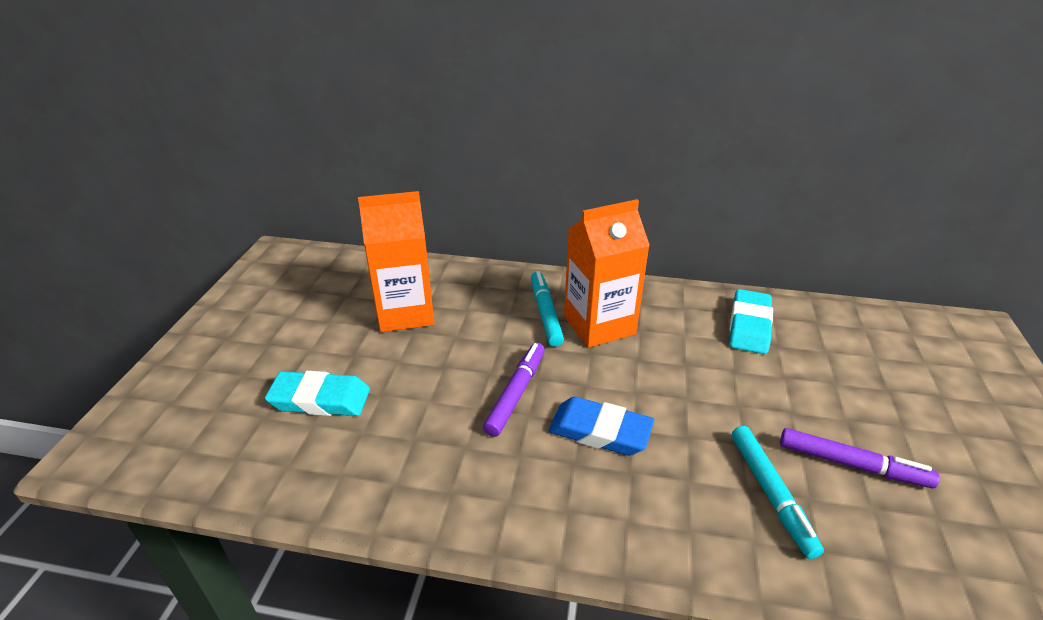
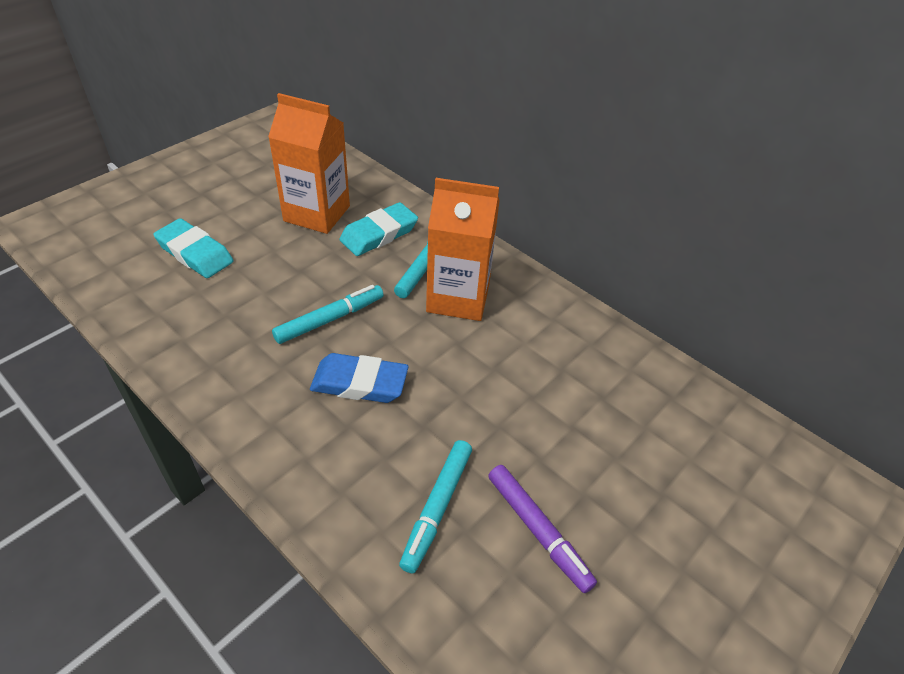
camera: 30 degrees right, 10 degrees up
(516, 393) = (330, 319): purple marker -> turquoise marker
(600, 431) = (359, 383): blue eraser -> blue eraser turned 45 degrees counterclockwise
(749, 326) = (596, 366): turquoise eraser -> turquoise eraser (379, 234)

